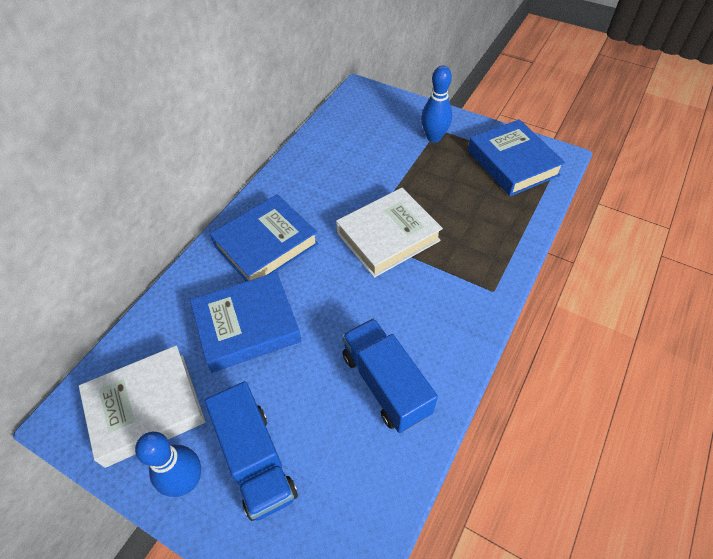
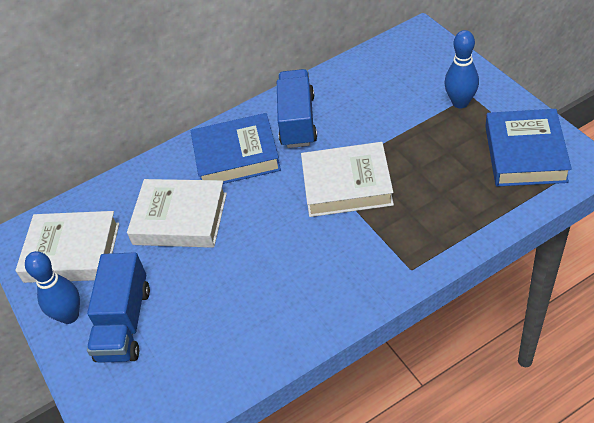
camera: 35 degrees right, 5 degrees down
(247, 326) = (180, 219): blue book -> white book
(385, 384) = (258, 309): blue truck -> blue truck (297, 121)

